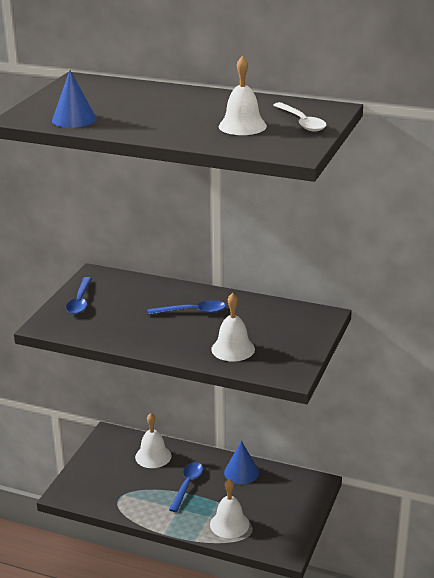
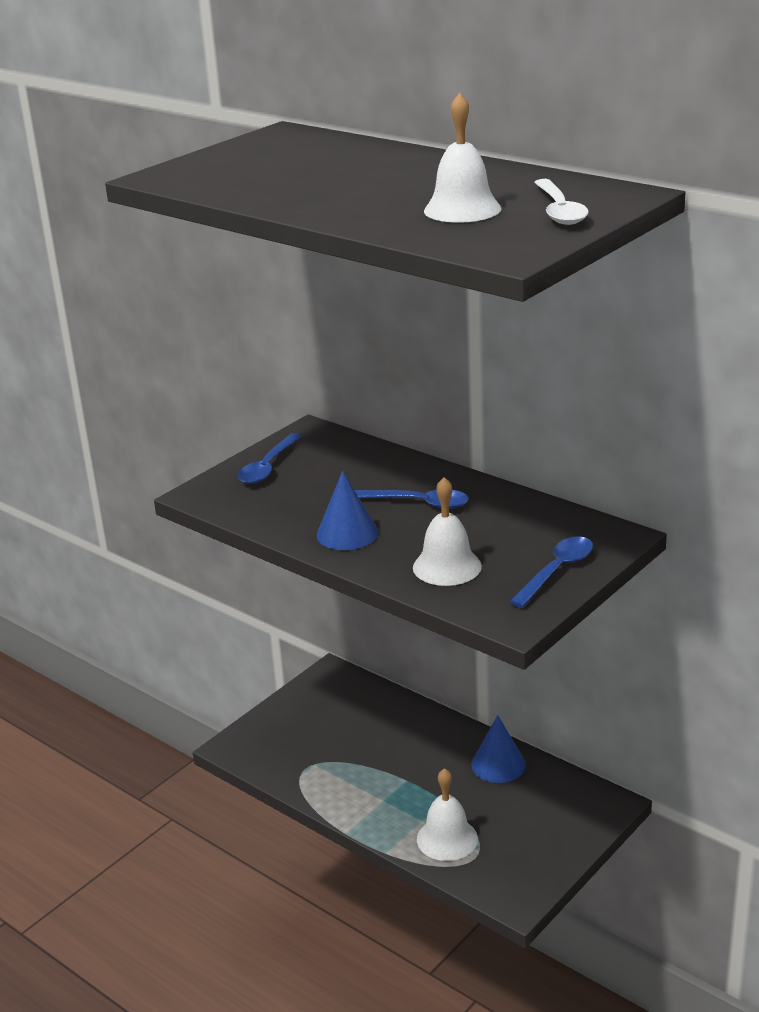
camera: 20 degrees right, 0 degrees up
(74, 119) = (227, 184): blue cone -> blue cone (347, 533)
(153, 456) = (380, 716): white bell -> none
(187, 485) = (411, 768): blue spoon -> blue spoon (557, 571)

